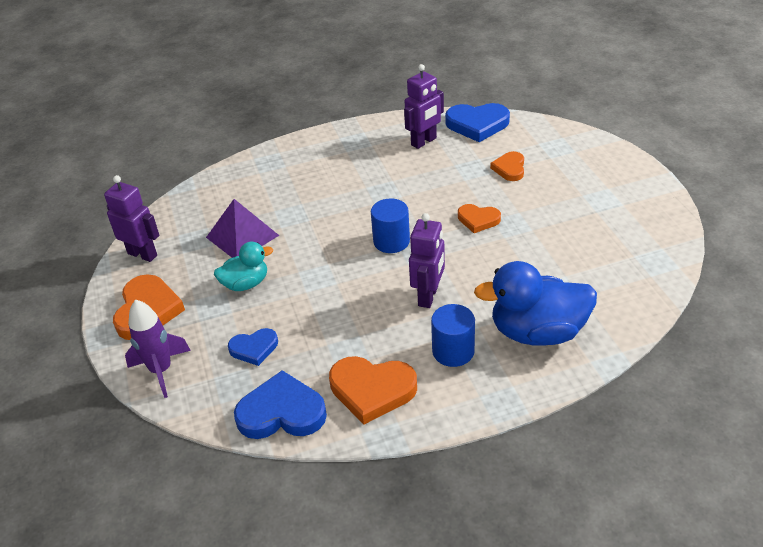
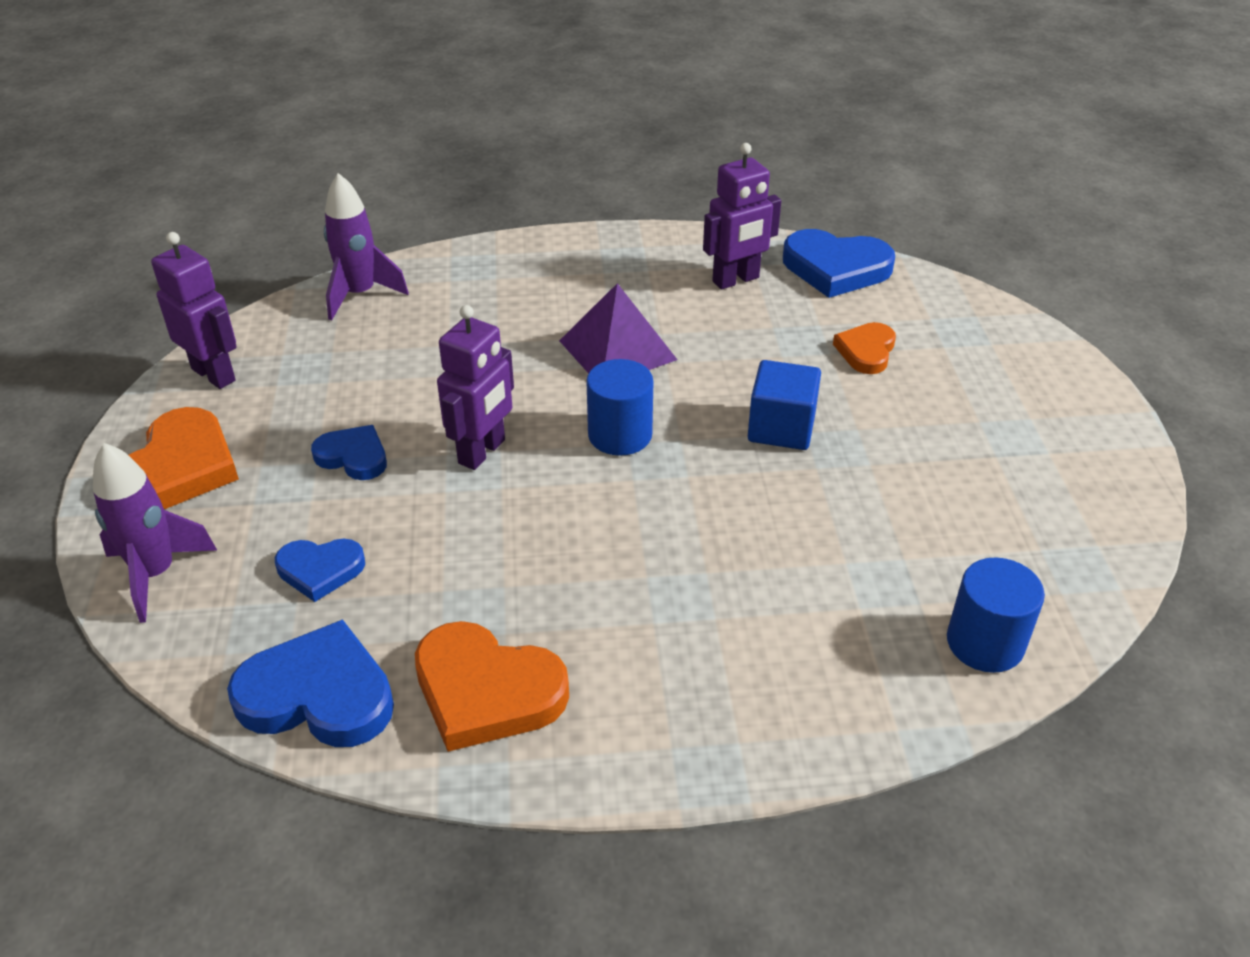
camera: 10 degrees right, 0 degrees up
(209, 191) = (360, 295): none -> purple rocket
(242, 236) = (380, 377): purple pyramid -> purple pyramid (617, 350)
(246, 284) = (353, 456): turquoise duck -> blue heart
(428, 296) = (647, 543): purple robot -> purple robot (482, 452)
(453, 351) = (654, 652): blue cylinder -> blue cylinder (985, 643)
(478, 220) = (781, 428): orange heart -> blue cube
(537, 332) = (818, 651): blue duck -> none

